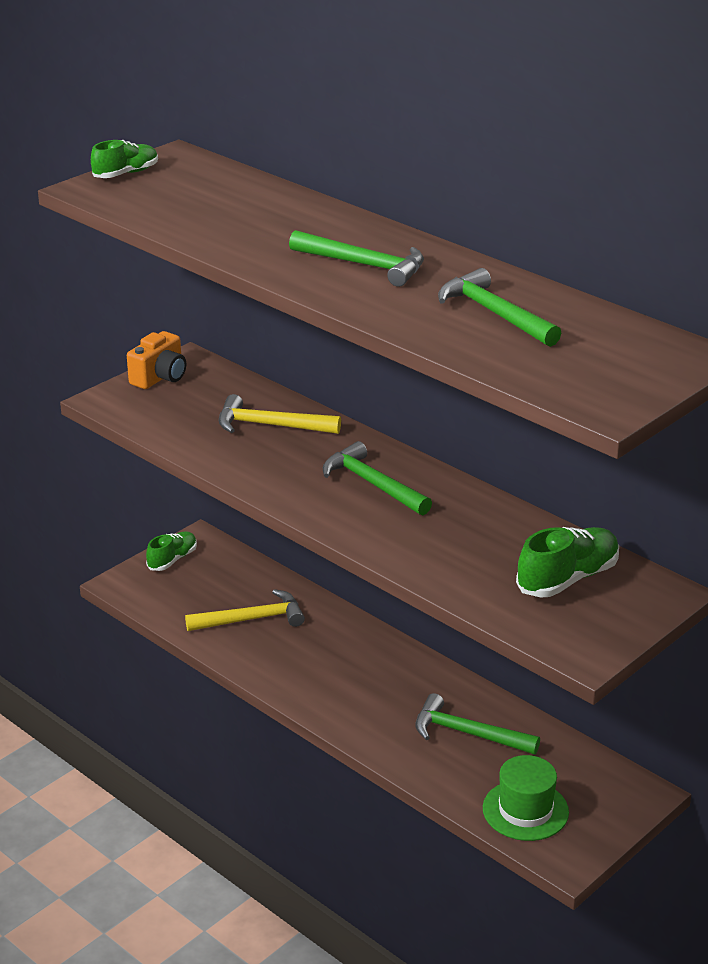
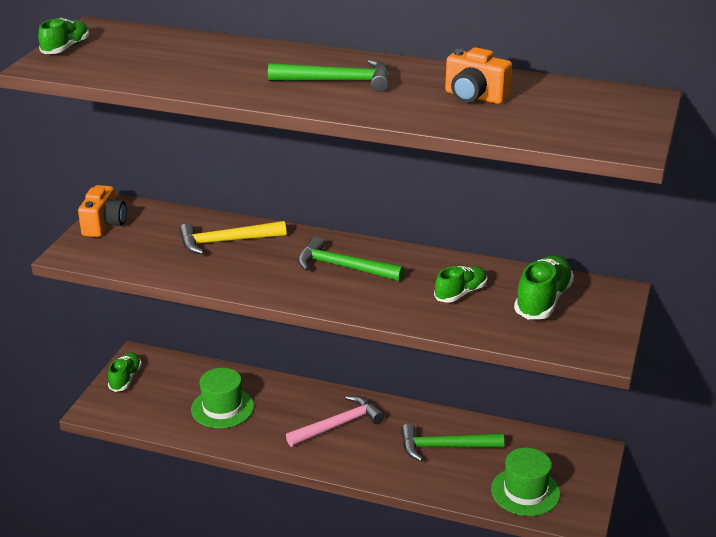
camera: 25 degrees left, 0 degrees up
(252, 619) = (222, 408): yellow hammer -> green hat
(365, 674) = (339, 425): none -> pink hammer
(479, 546) = (460, 293): none -> green shoe
(494, 313) = (474, 97): green hammer -> orange camera

